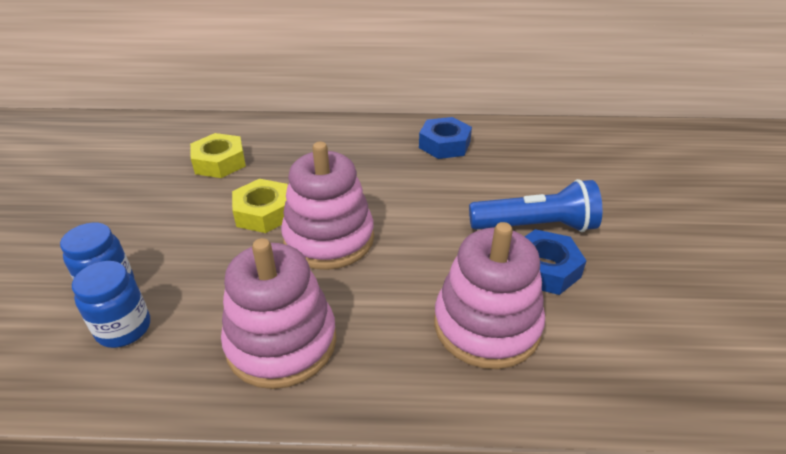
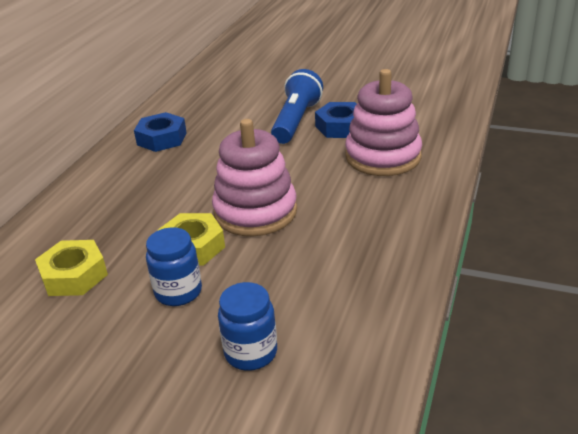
camera: 70 degrees left, 5 degrees down
(124, 328) = (315, 337): blue jar -> blue jar (178, 292)
(281, 342) = (366, 244): pink stacking toy -> none

